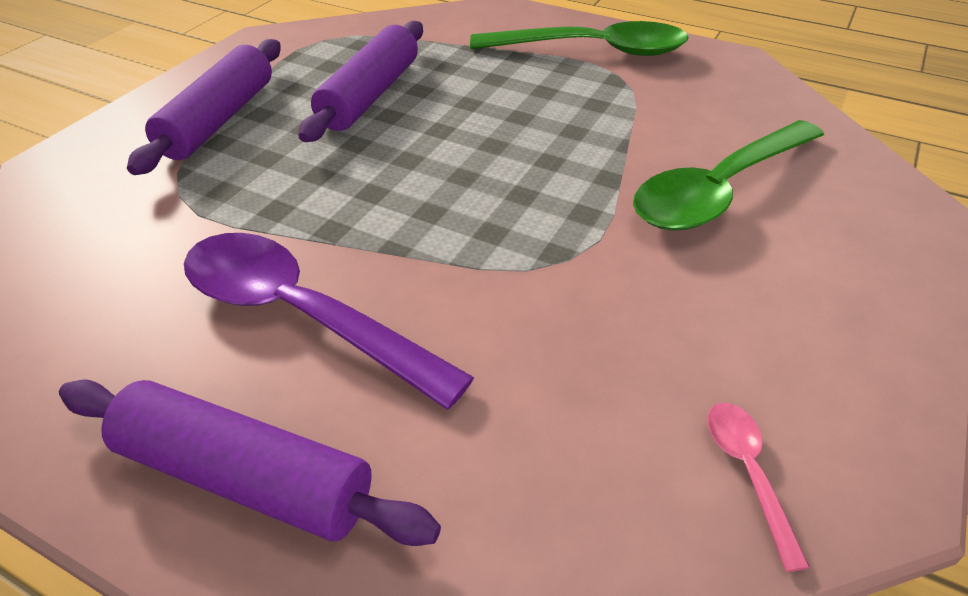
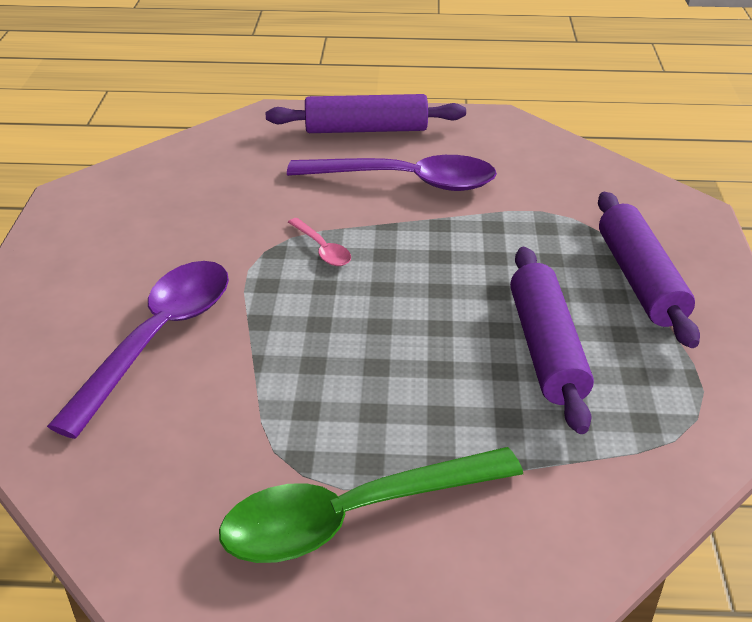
camera: 155 degrees right, 5 degrees down
(720, 189) = (157, 339): green spoon -> purple spoon
(748, 473) = (135, 183): pink spoon -> pink spoon (322, 249)

